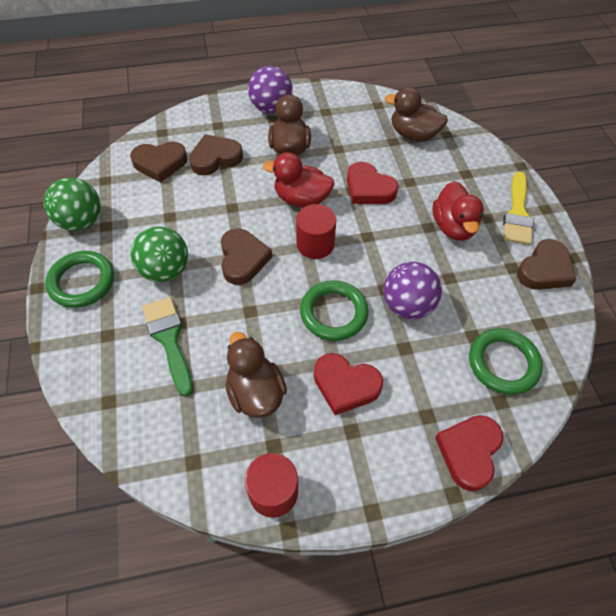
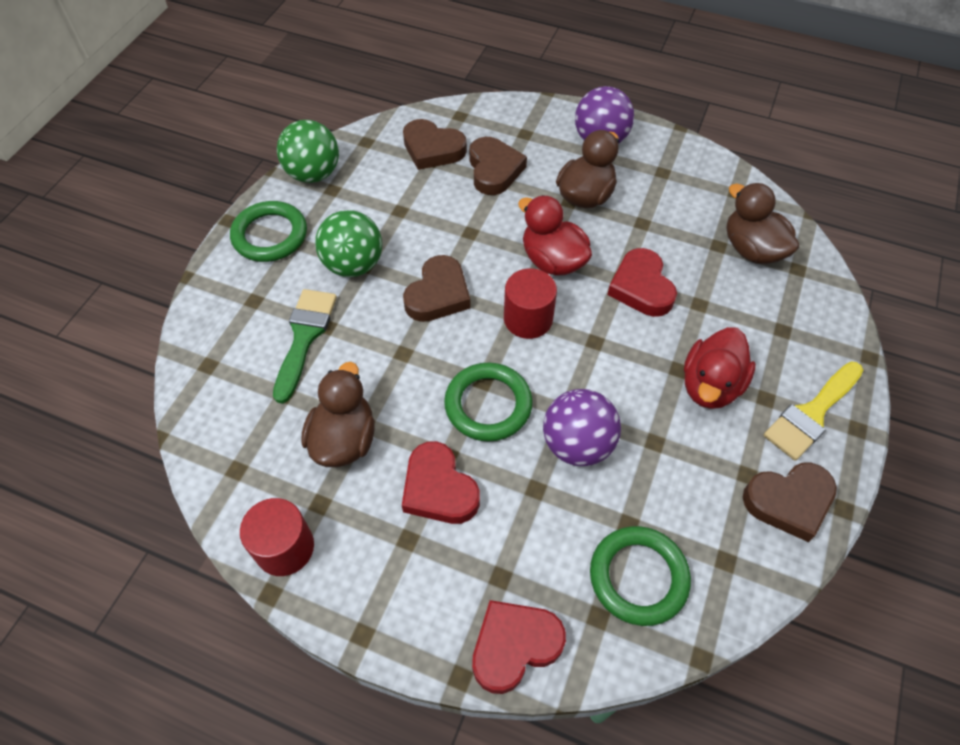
camera: 35 degrees right, 0 degrees up
(215, 158) = (494, 170): brown heart -> brown heart turned 75 degrees clockwise

